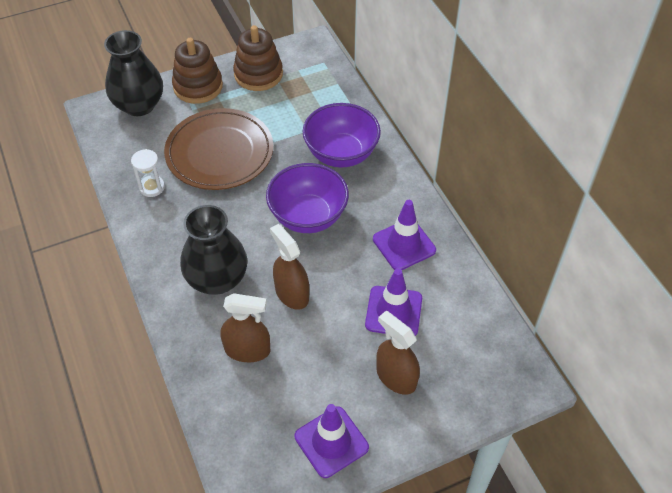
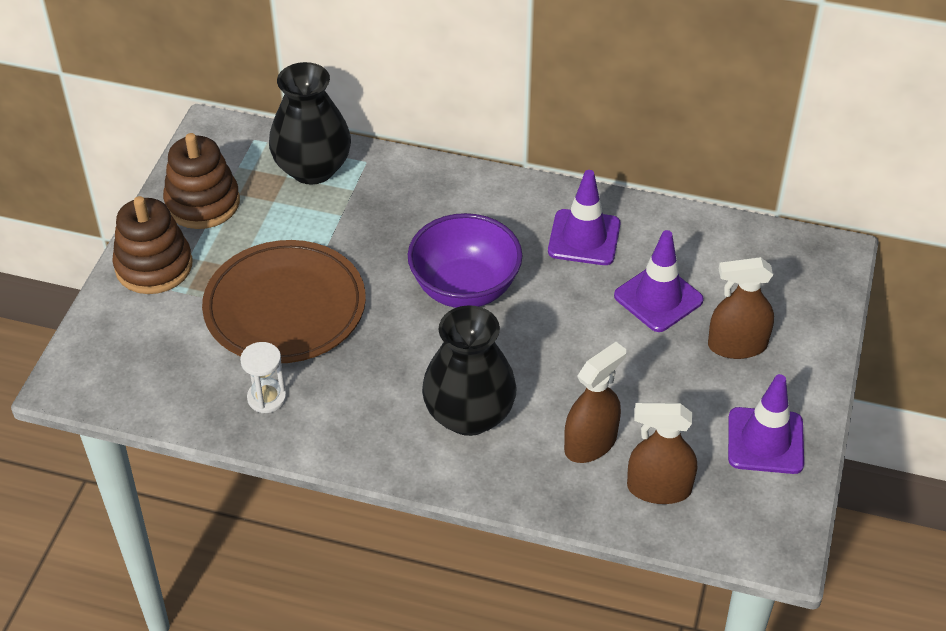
camera: 50 degrees left, 5 degrees down
(139, 105) = (116, 337): black vase -> black vase (312, 169)
(291, 293) = (554, 363): brown spray bottle -> brown spray bottle (659, 488)
(341, 154) = (407, 209): purple bowl -> none

